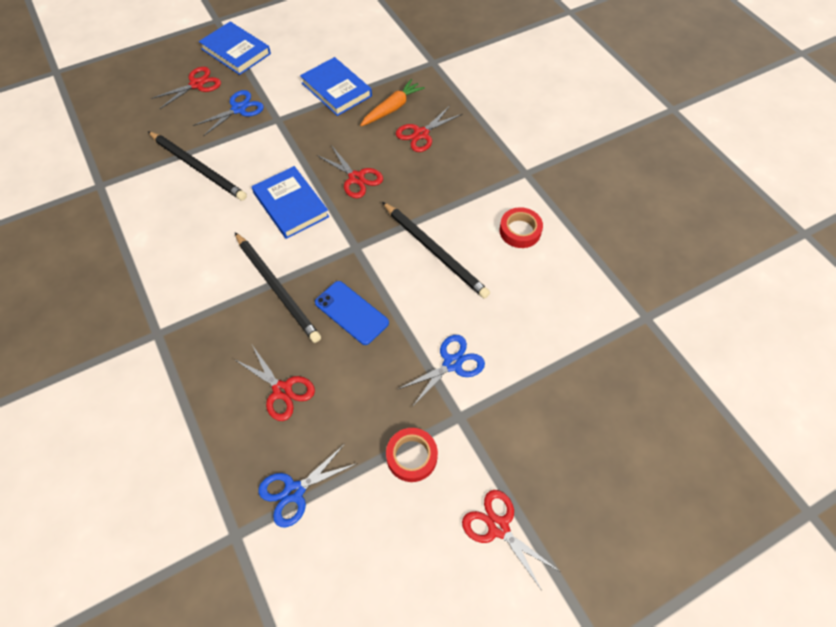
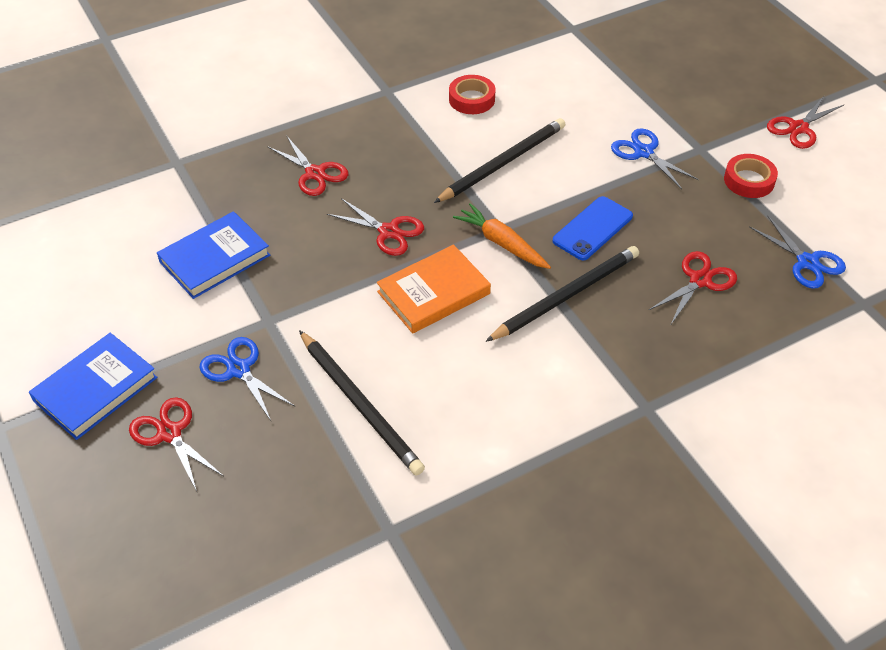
camera: 90 degrees left, 10 degrees down
(198, 168) = (360, 404): black pencil -> black pencil turned 105 degrees clockwise
(291, 205) = (433, 293): blue book -> orange book
(356, 178) = (388, 232): red scissors -> red scissors turned 75 degrees clockwise
(392, 108) = (263, 200): orange carrot -> orange carrot (502, 243)

